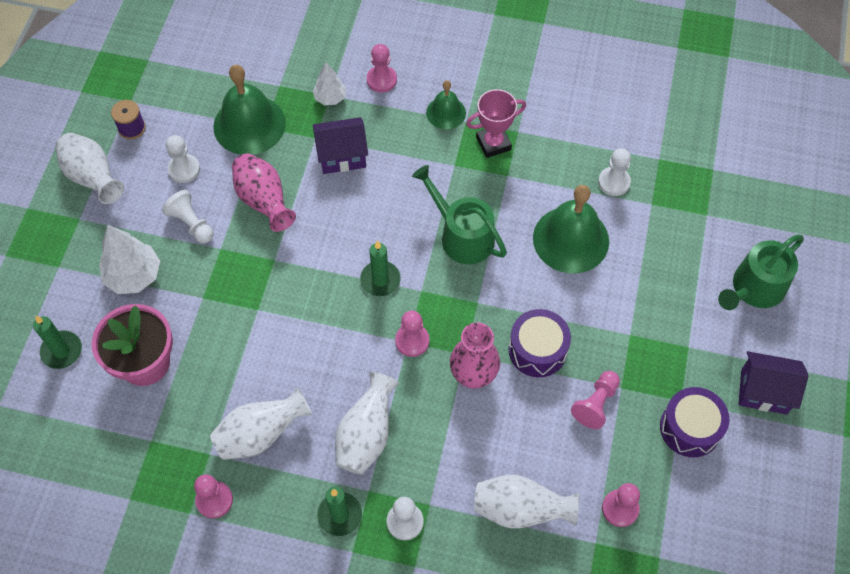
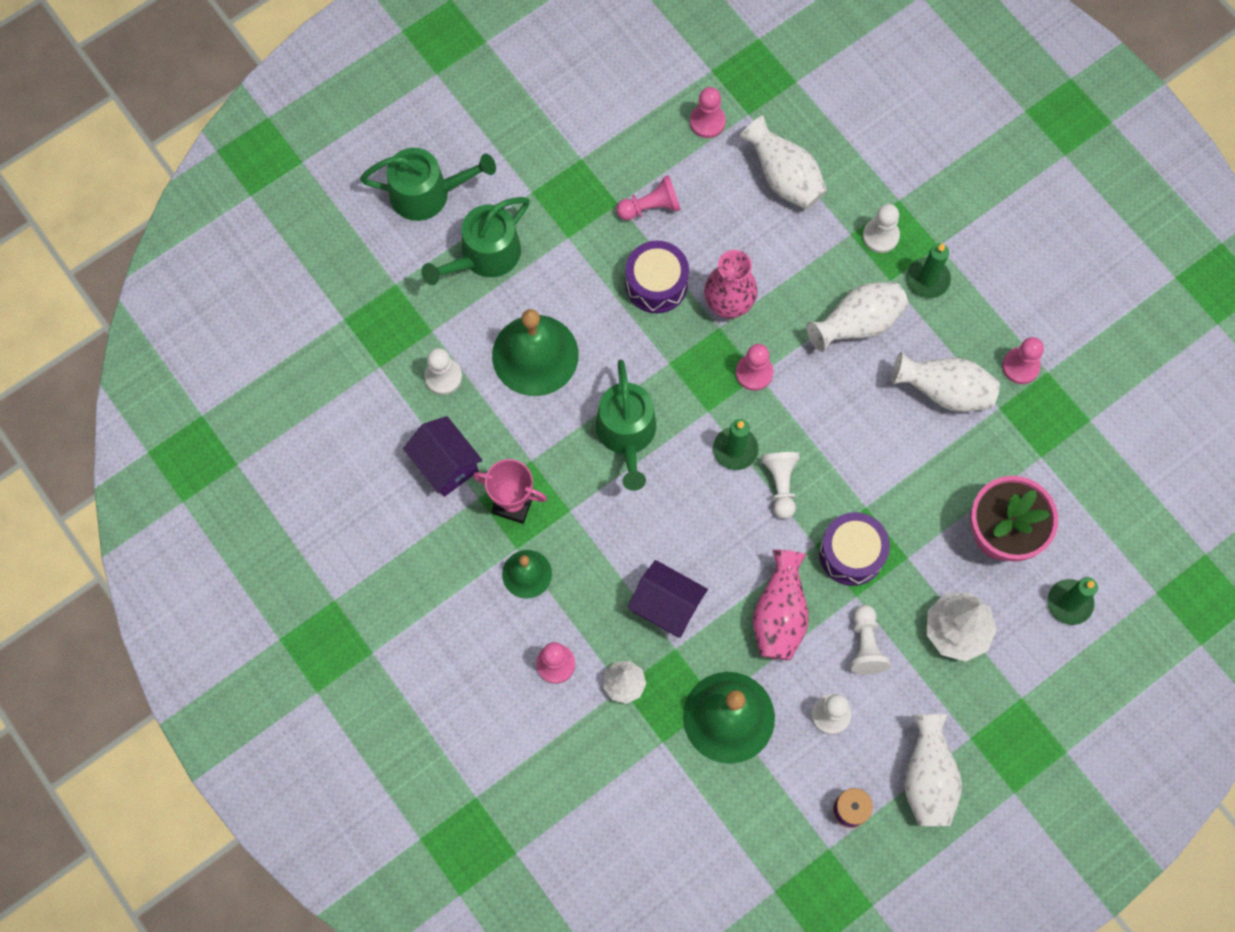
camera: 140 degrees left, 10 degrees up
(329, 280) = (780, 485): none -> white pawn
(671, 277) = (485, 256): none -> green watering can
(690, 428) = (596, 134): purple drum -> purple drum (851, 553)
(763, 391) = (510, 115): purple house -> purple house (446, 464)

